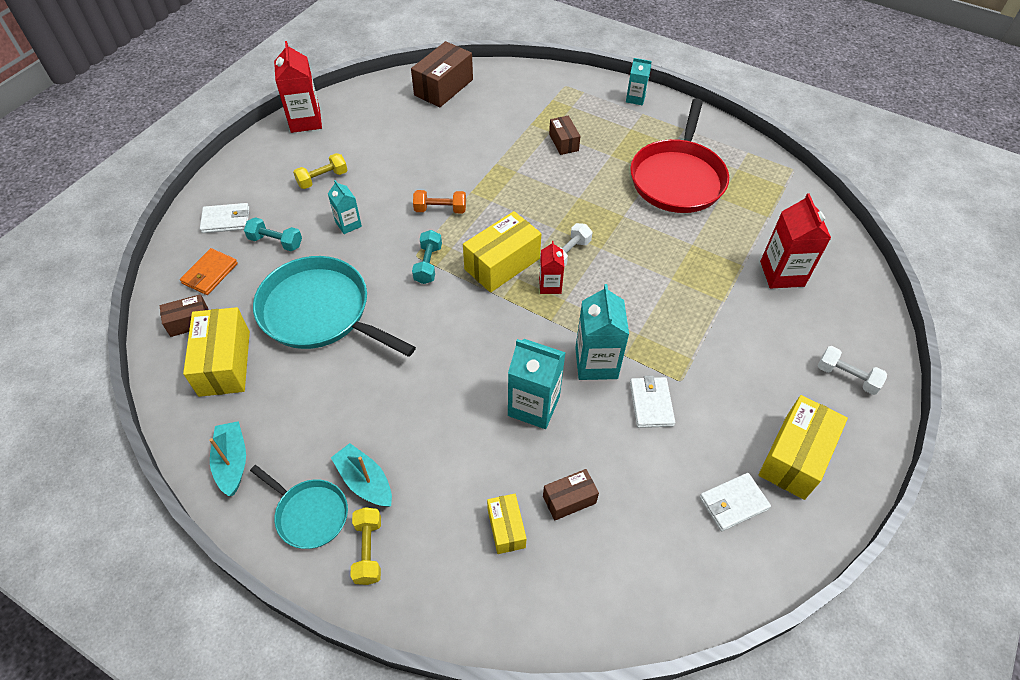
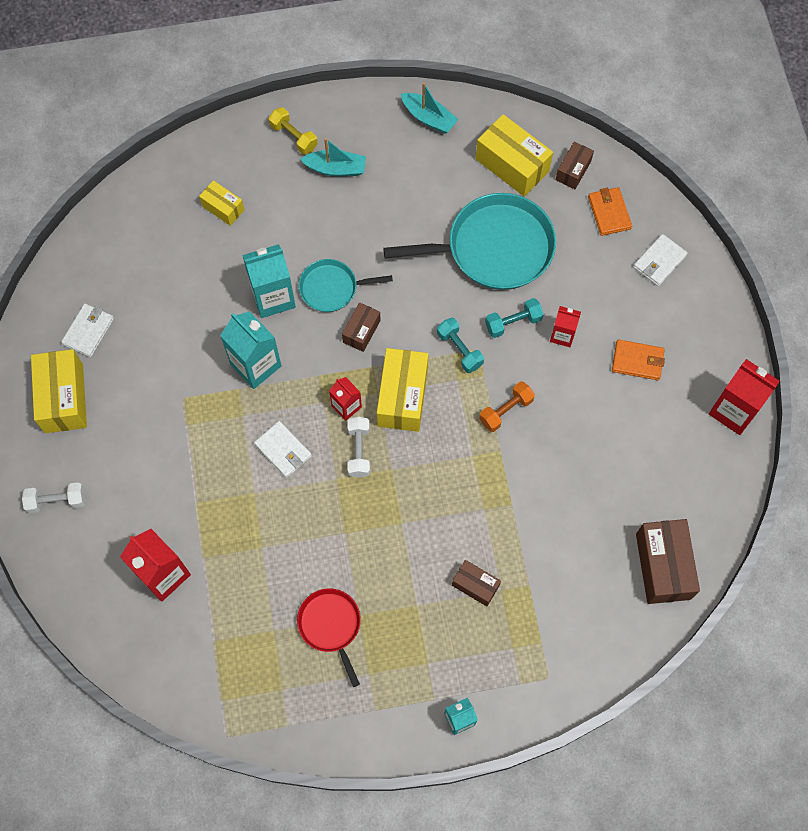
camera: 140 degrees right, 15 degrees up
(276, 242) = (597, 275): turquoise dumbbell -> turquoise dumbbell (513, 322)
(309, 514) = (349, 128): turquoise pan -> turquoise pan (332, 288)
(322, 179) = (637, 361): yellow dumbbell -> orange wallet
(348, 224) = (562, 335): turquoise carton -> red carton
(569, 500) = (198, 254): brown box -> brown box (361, 331)
(651, 404) = (191, 362): white wallet -> white wallet (283, 450)
(677, 178) = (331, 625): red pan -> red pan, size x0.54

